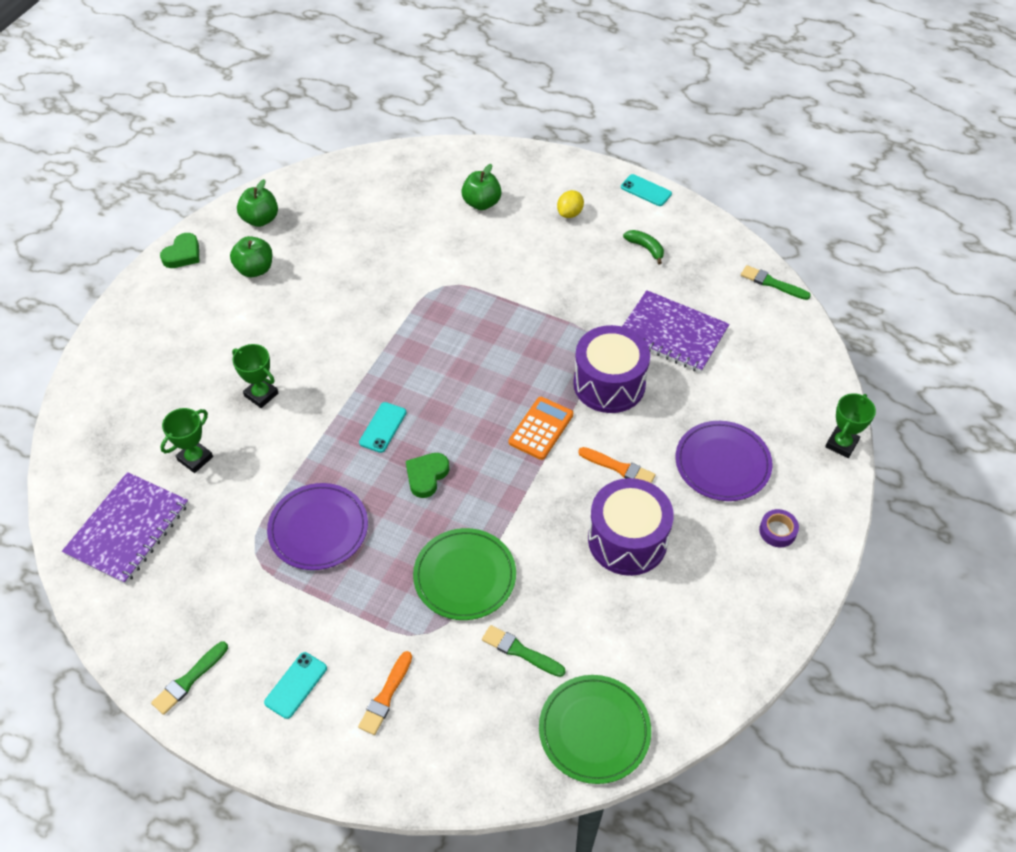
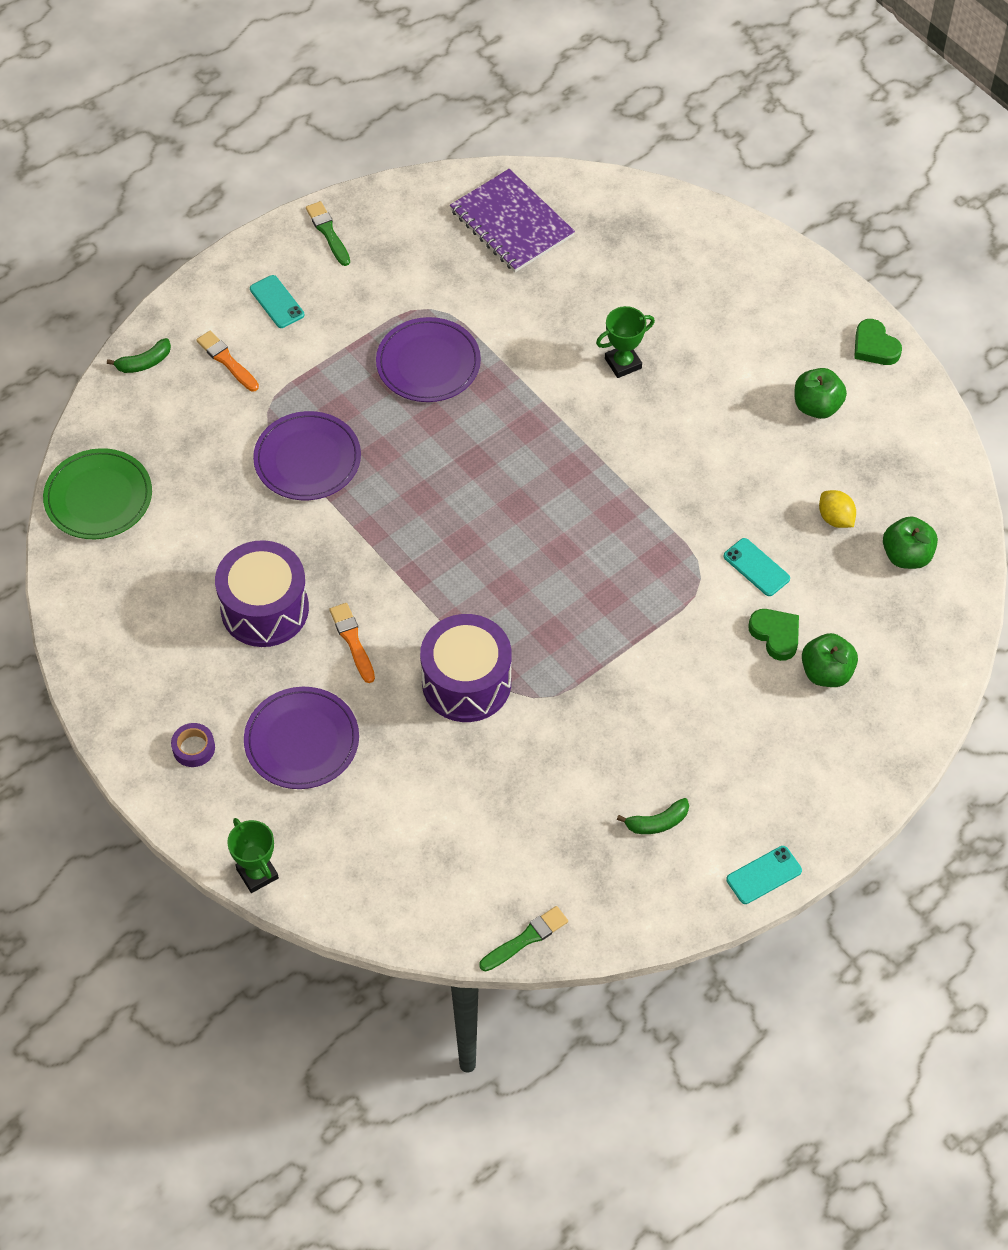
camera: 115 degrees right, 5 degrees up
(195, 458) = (568, 290): green trophy -> none
(260, 219) = (902, 434): green apple -> green apple (906, 556)
(383, 427) = (522, 453): turquoise phone -> turquoise phone (756, 567)
(421, 772) = (144, 362): none -> green banana
(426, 476) = (439, 469): green heart -> green heart (776, 635)
(464, 576) = (307, 459): green plate -> purple plate
(520, 651) = (205, 473): green brush -> none
(541, 428) = (442, 591): orange calculator -> none
(570, 213) = (761, 764): yellow lemon -> yellow lemon (835, 518)
(618, 468) = (352, 641): orange brush -> orange brush turned 105 degrees clockwise
(672, 333) = (504, 783): purple notebook -> none

